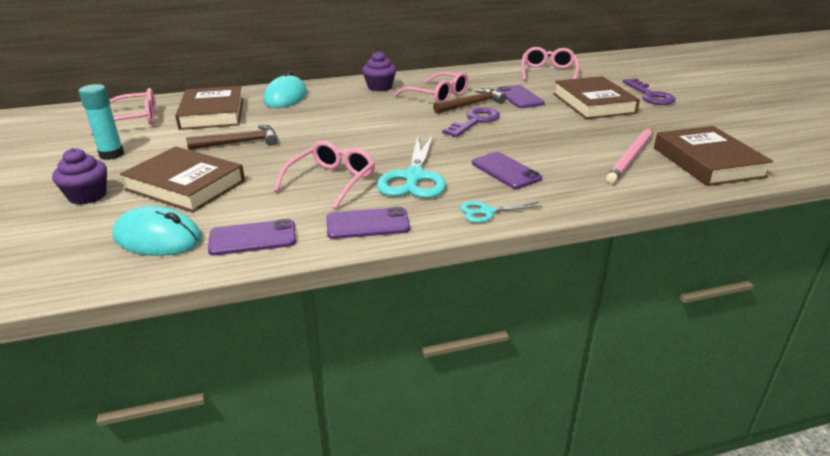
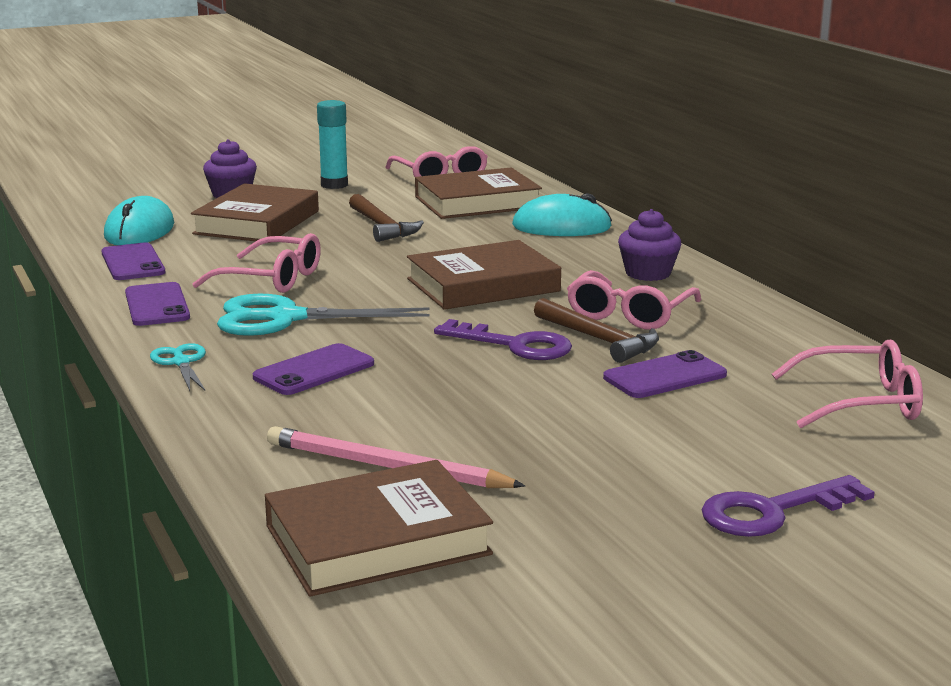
camera: 80 degrees right, 10 degrees down
(593, 103) = (671, 444): brown book -> brown book (483, 285)

